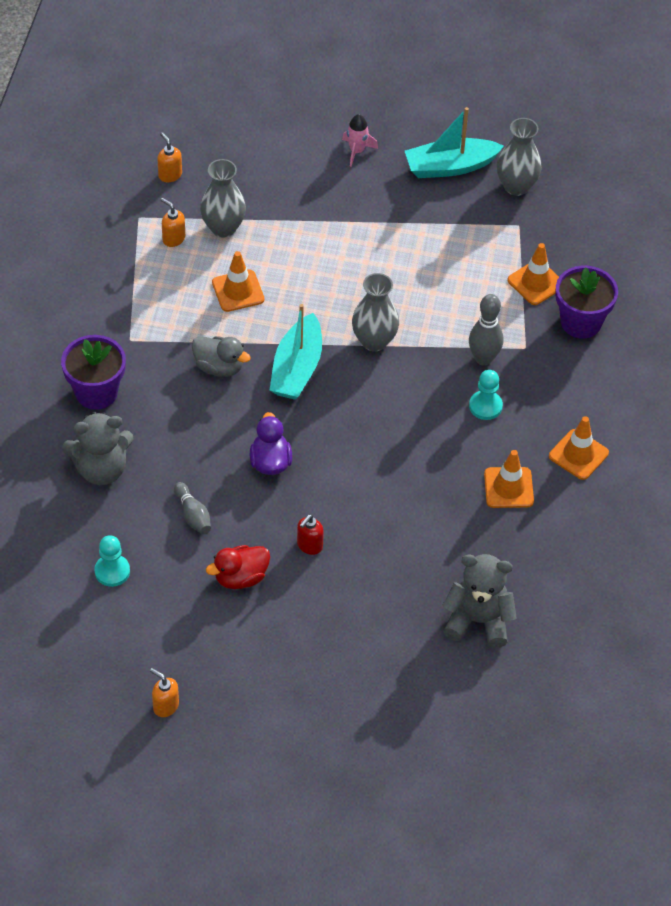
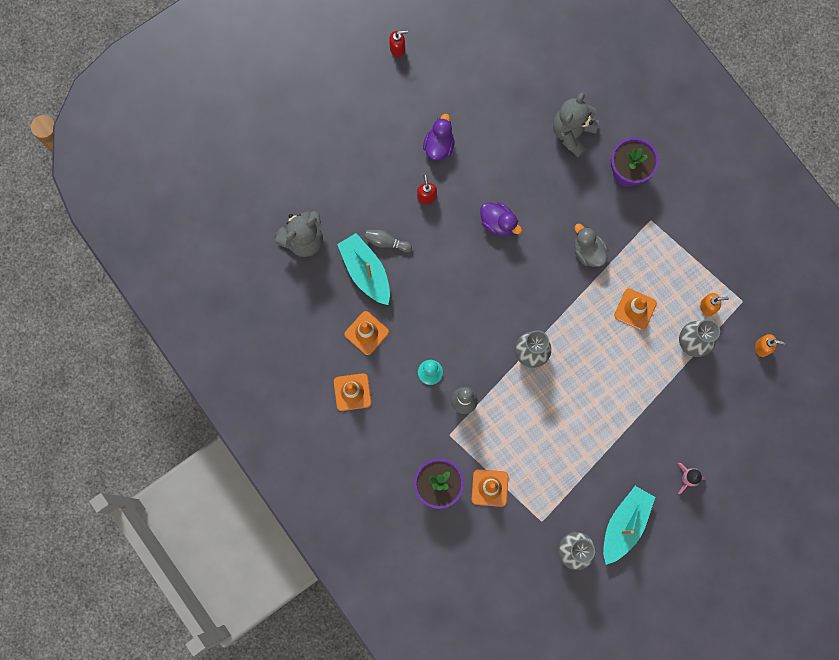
camera: 135 degrees right, 25 degrees up
(112, 571) = (501, 87): turquoise pawn -> none
(165, 706) = (397, 48): orange soap dispenser -> red soap dispenser
(193, 515) = (500, 155): grey bowling pin -> grey bowling pin (386, 242)
(219, 367) = (588, 251): grey duck -> grey duck turned 75 degrees clockwise
(240, 577) = (439, 146): red duck -> purple duck
(297, 368) = (549, 293): turquoise boat -> turquoise boat (366, 272)

